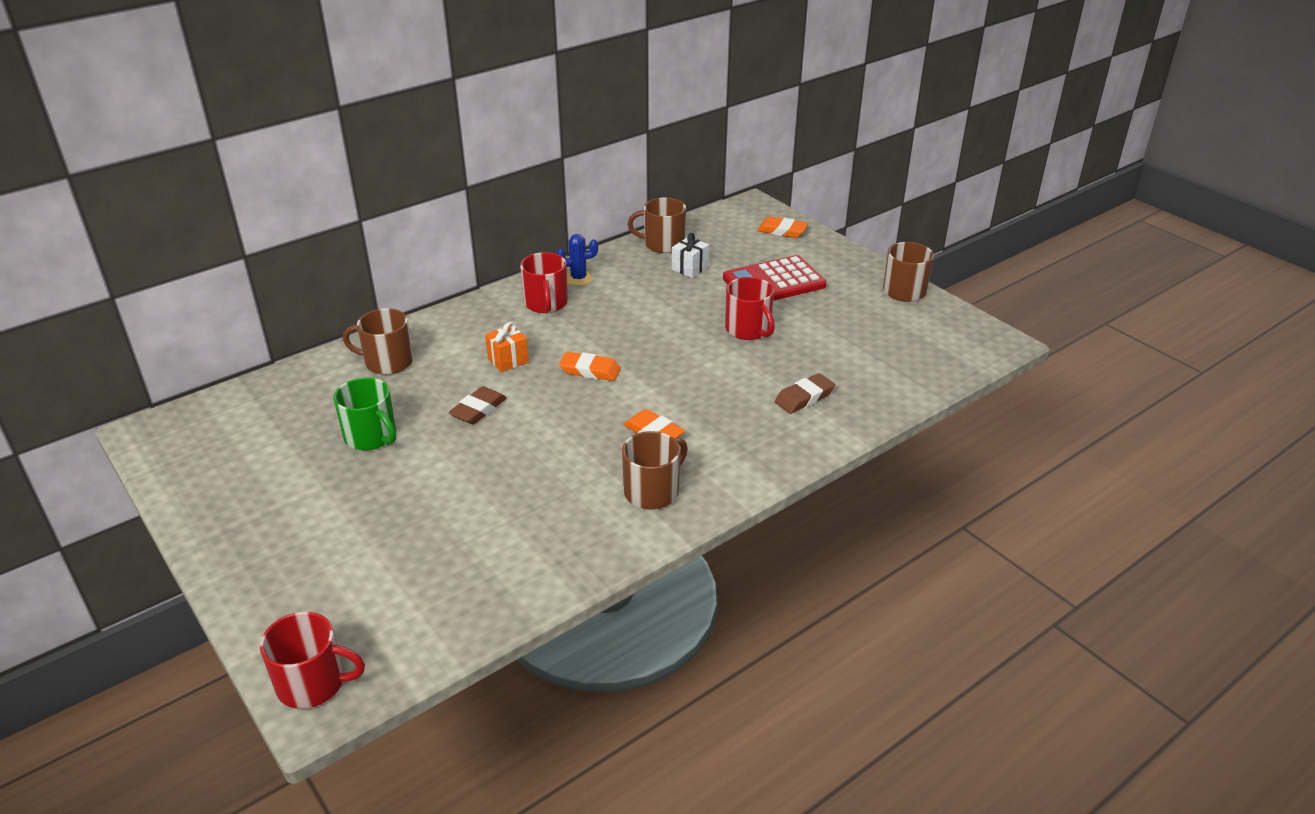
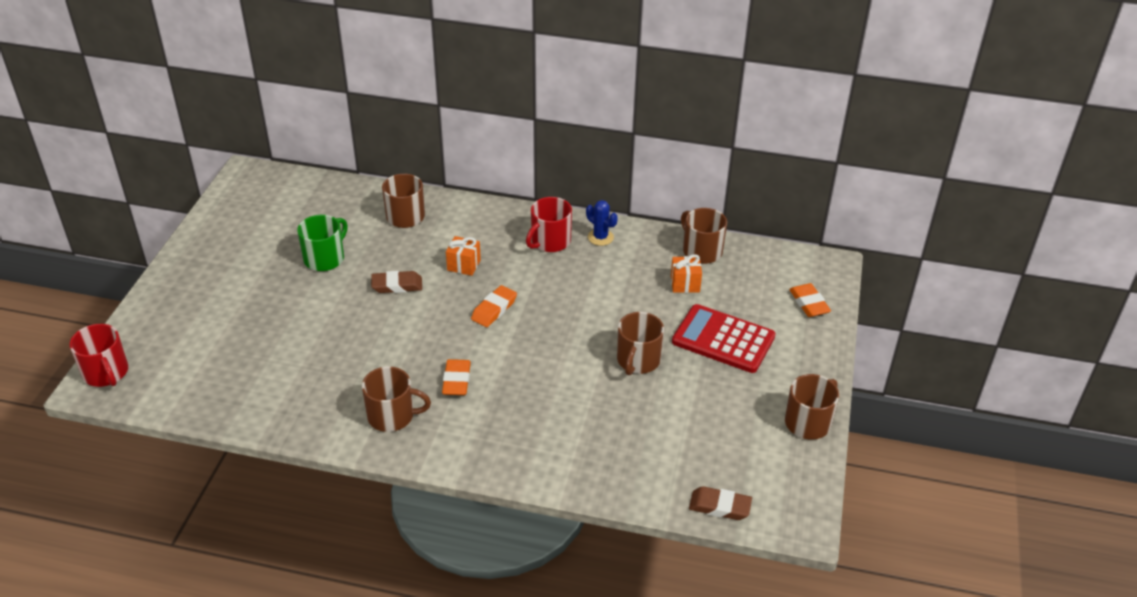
camera: 50 degrees right, 5 degrees up
(371, 436) = (325, 258): green mug -> green mug turned 150 degrees counterclockwise
(590, 370) = (494, 309): orange eraser -> orange eraser turned 60 degrees clockwise
(690, 268) = (685, 284): white gift -> orange gift
(748, 329) = (638, 360): red mug -> brown mug
(804, 397) = (581, 437): brown eraser -> brown eraser (719, 506)

